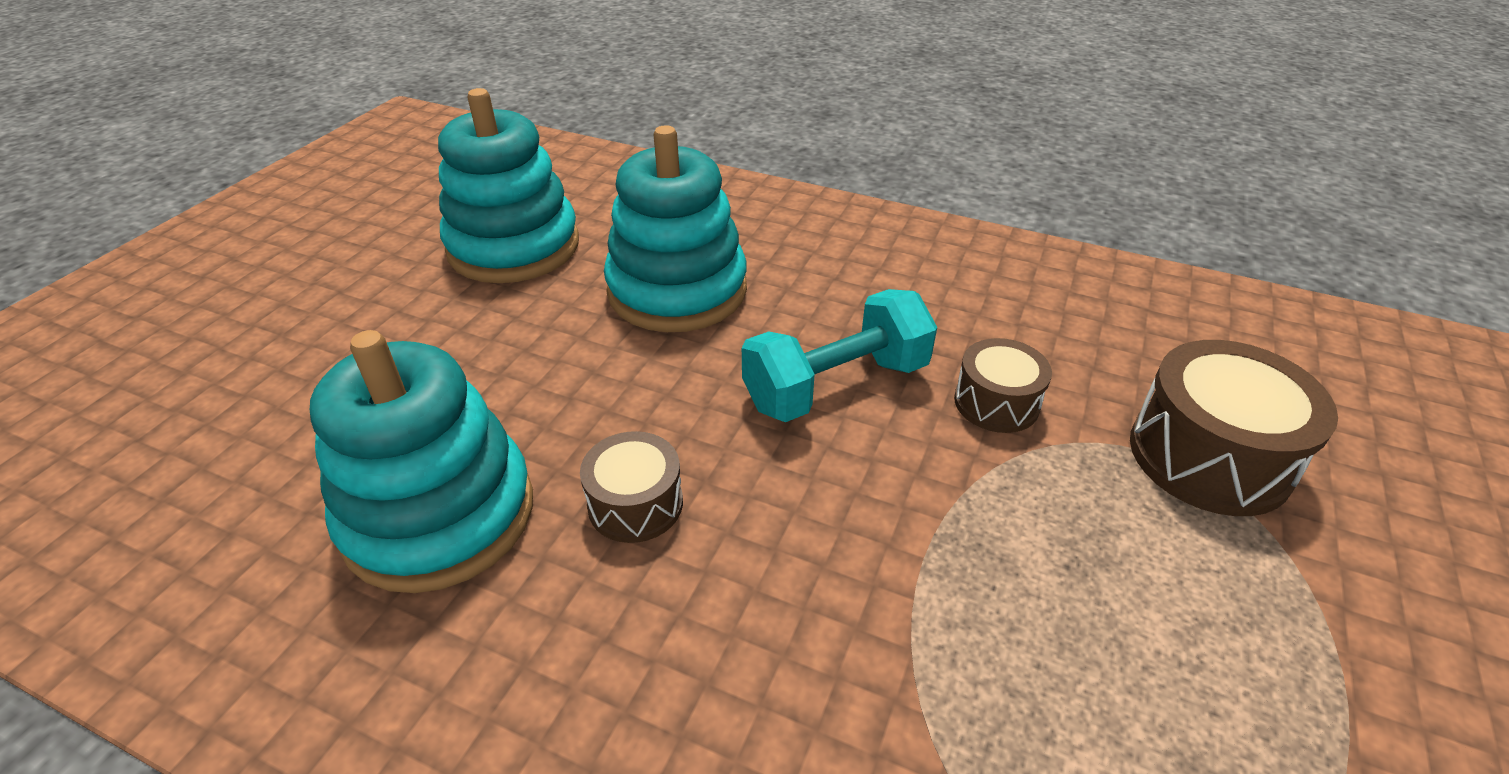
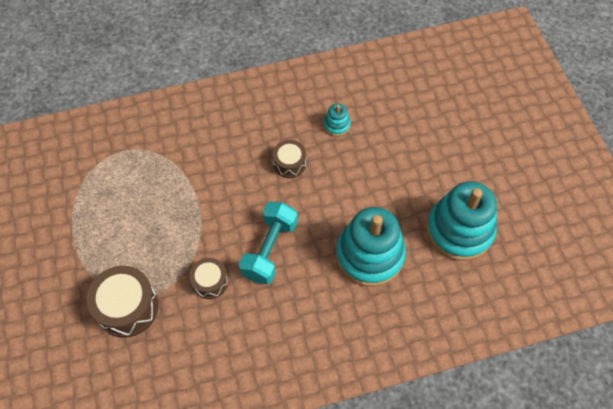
camera: 140 degrees right, 20 degrees up
(439, 515) = (336, 125): turquoise stacking toy -> turquoise stacking toy, size x0.44

